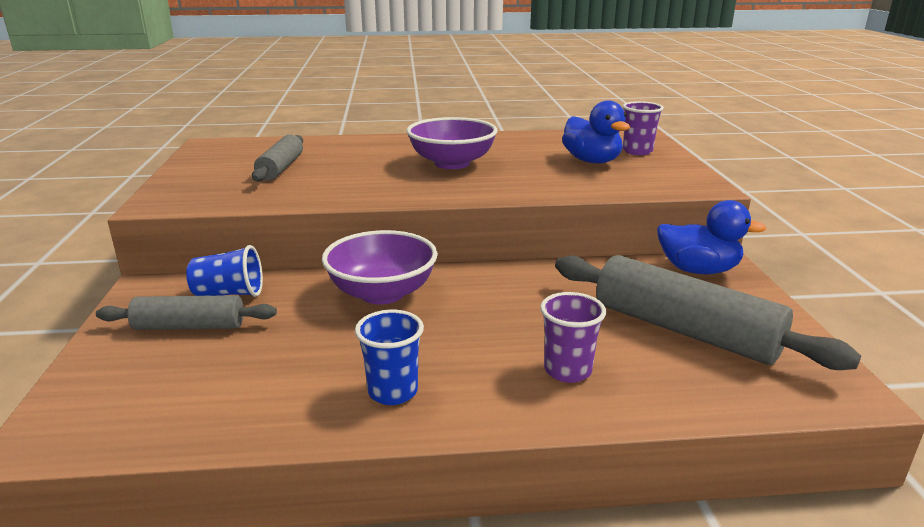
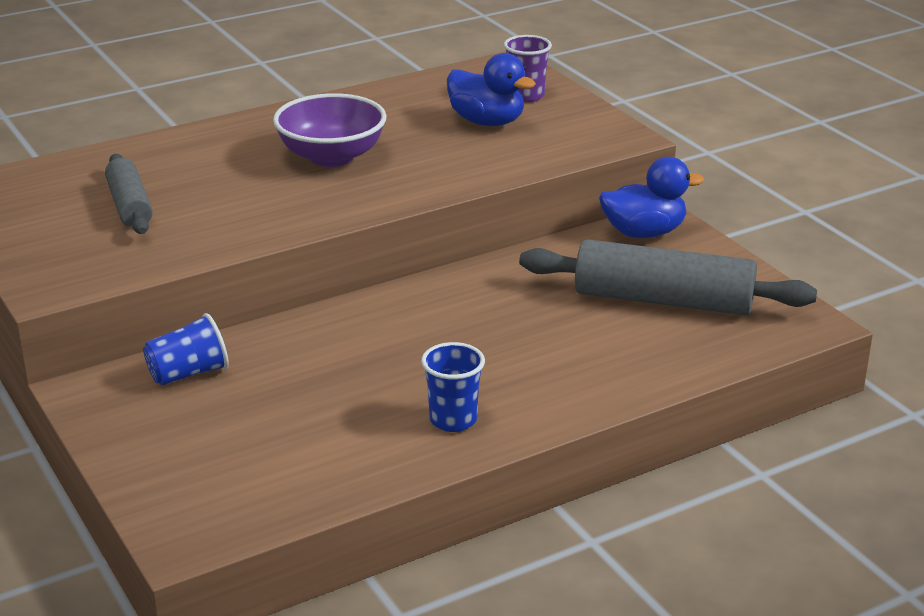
camera: 25 degrees left, 5 degrees up
(190, 326) = (189, 416): grey rolling pin -> none
(382, 293) = (353, 333): purple bowl -> none
(567, 370) = (587, 363): purple cup -> none

